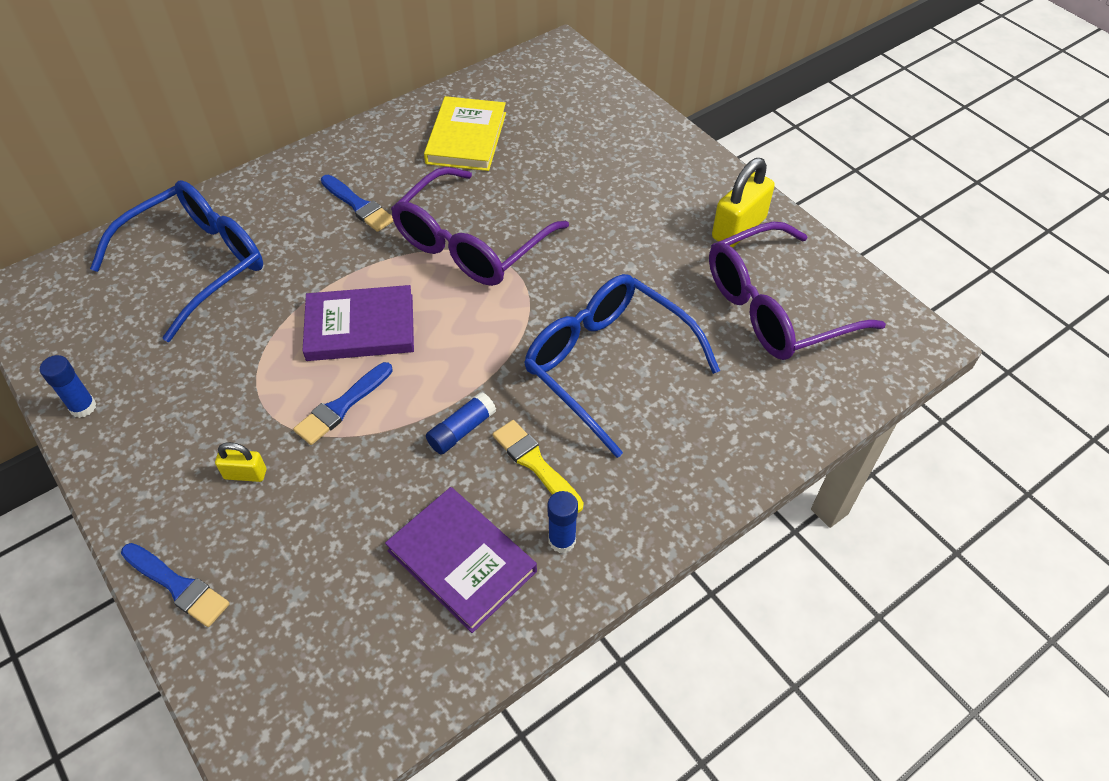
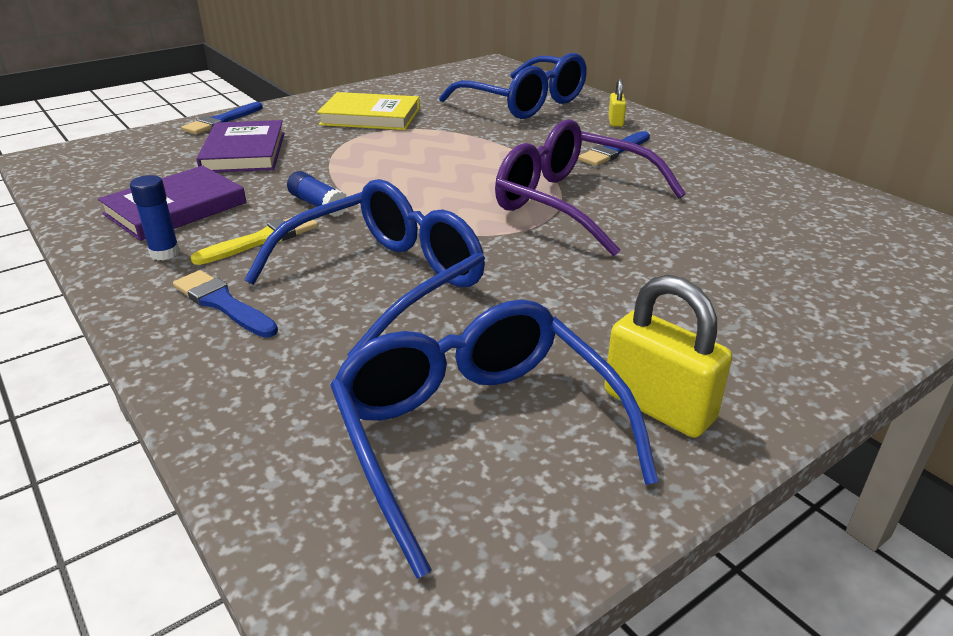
camera: 90 degrees right, 20 degrees down
(83, 407) = (384, 87): blue glue stick -> none
(245, 474) = (306, 132): yellow padlock -> yellow padlock (615, 121)
(342, 406) = (362, 157): blue brush -> blue brush (223, 303)
(360, 327) = (452, 160): purple book -> purple book (244, 152)
(466, 138) = (751, 196): yellow book -> yellow book (370, 116)
(775, 308) = (476, 433): purple glasses -> blue glasses

